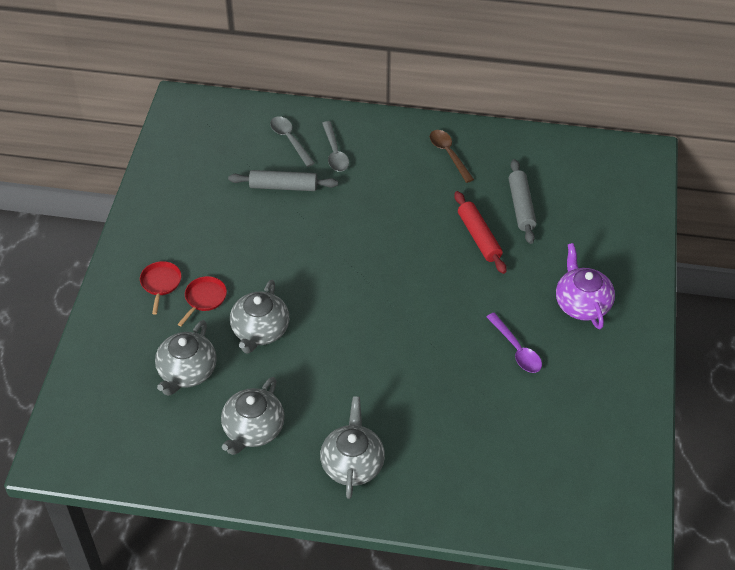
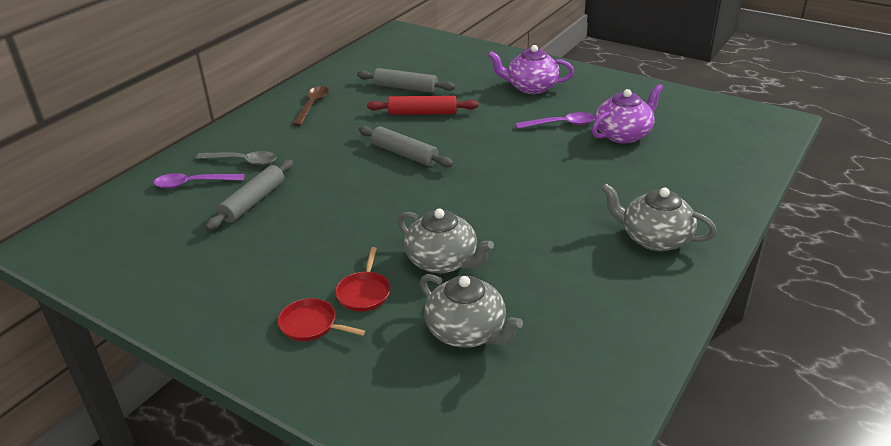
camera: 65 degrees left, 15 degrees down
(204, 298) = (364, 293): red pan -> red pan turned 135 degrees counterclockwise
(253, 429) = (580, 297): grey teapot -> none
(289, 140) = (193, 184): grey spoon -> purple spoon
(399, 251) = (404, 154): none -> grey rolling pin
(448, 154) = (312, 105): brown spoon -> brown spoon turned 105 degrees clockwise
(523, 405) = (623, 134): none -> purple teapot

